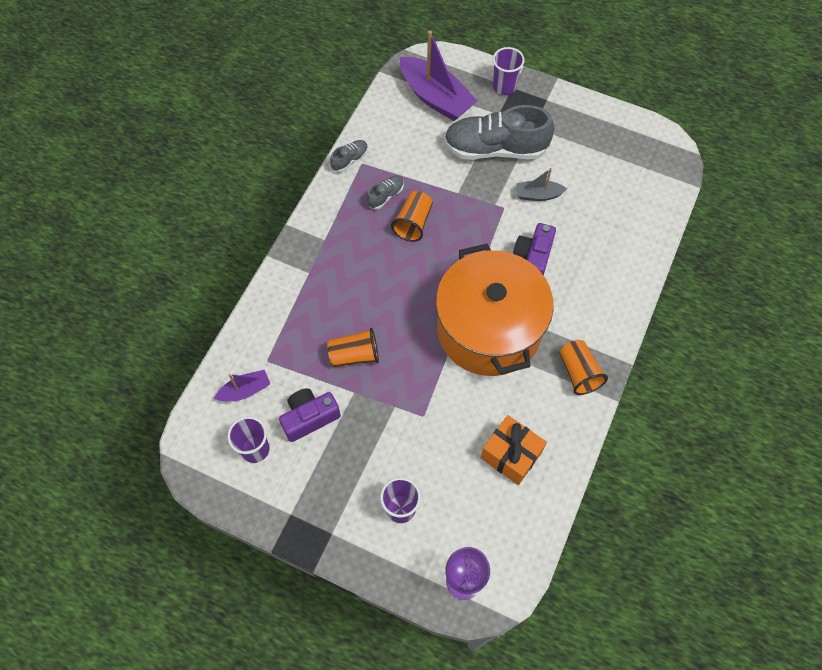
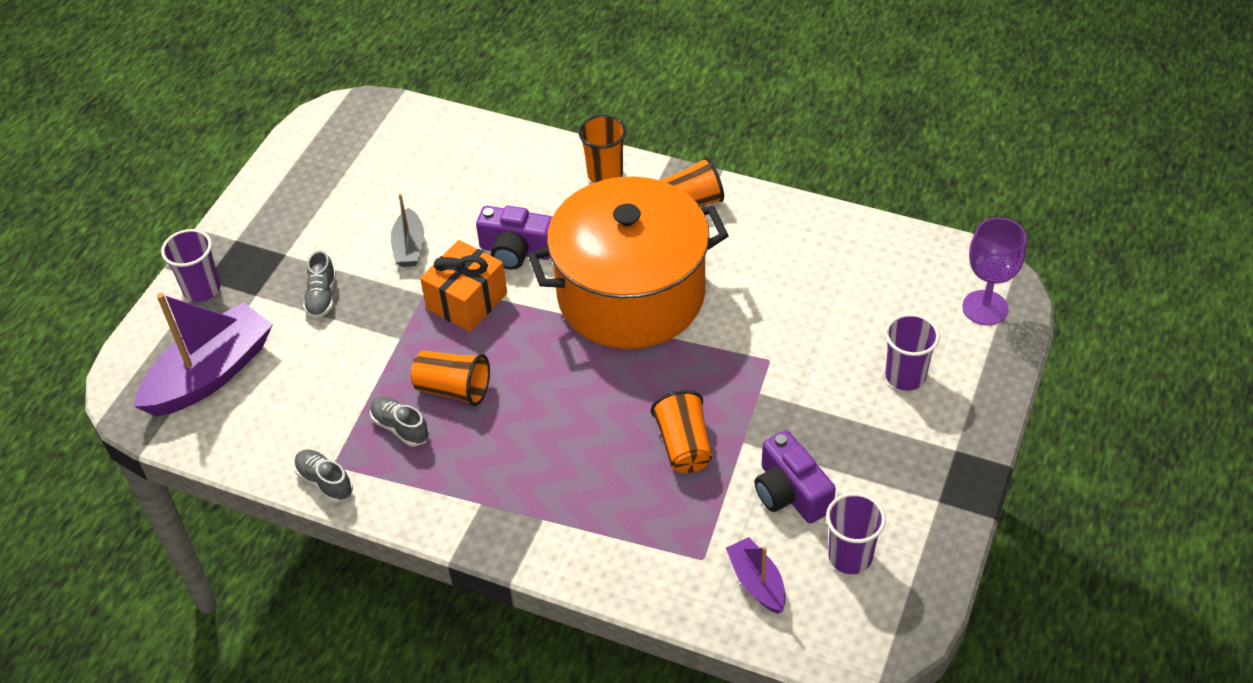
camera: 90 degrees left, 15 degrees down
(495, 149) = (322, 296): grey shoe -> grey shoe, size x0.43
(511, 455) = (812, 267): orange gift -> orange gift (467, 301)
(610, 317) = (605, 174): none -> orange cup

